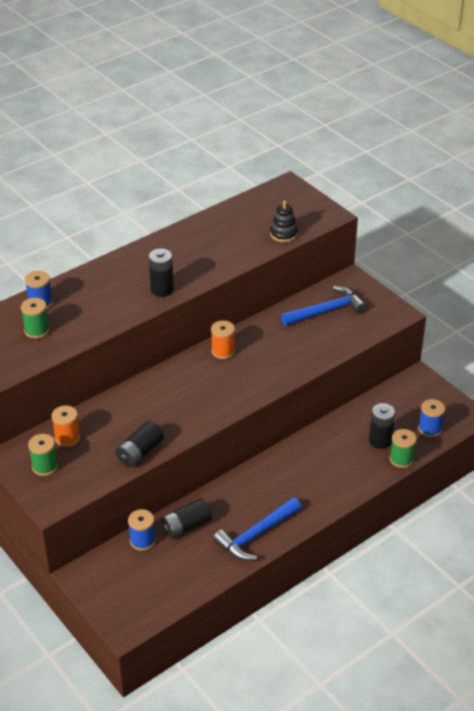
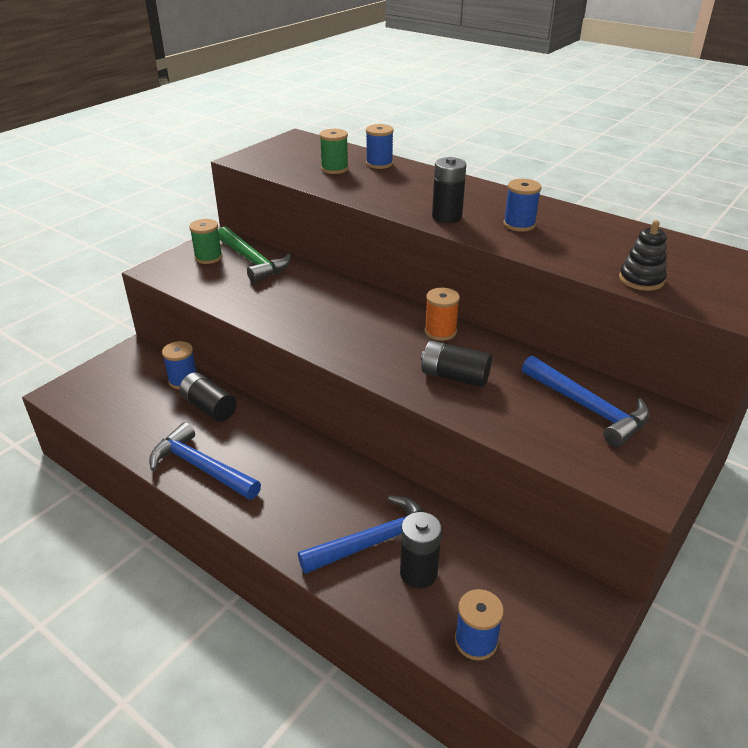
camera: 75 degrees right, 5 degrees down
(67, 437) = (253, 261): orange spool -> green hammer
(140, 452) = (240, 305): black battery -> black battery (454, 376)
(190, 259) = (519, 224): none -> blue spool
(351, 454) = (376, 541): none -> blue hammer
(401, 459) = (387, 608): green spool -> none

